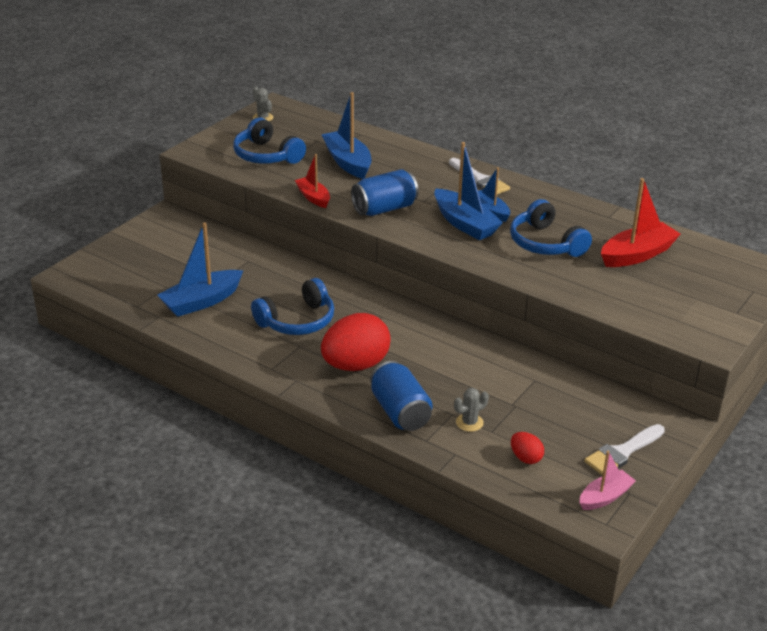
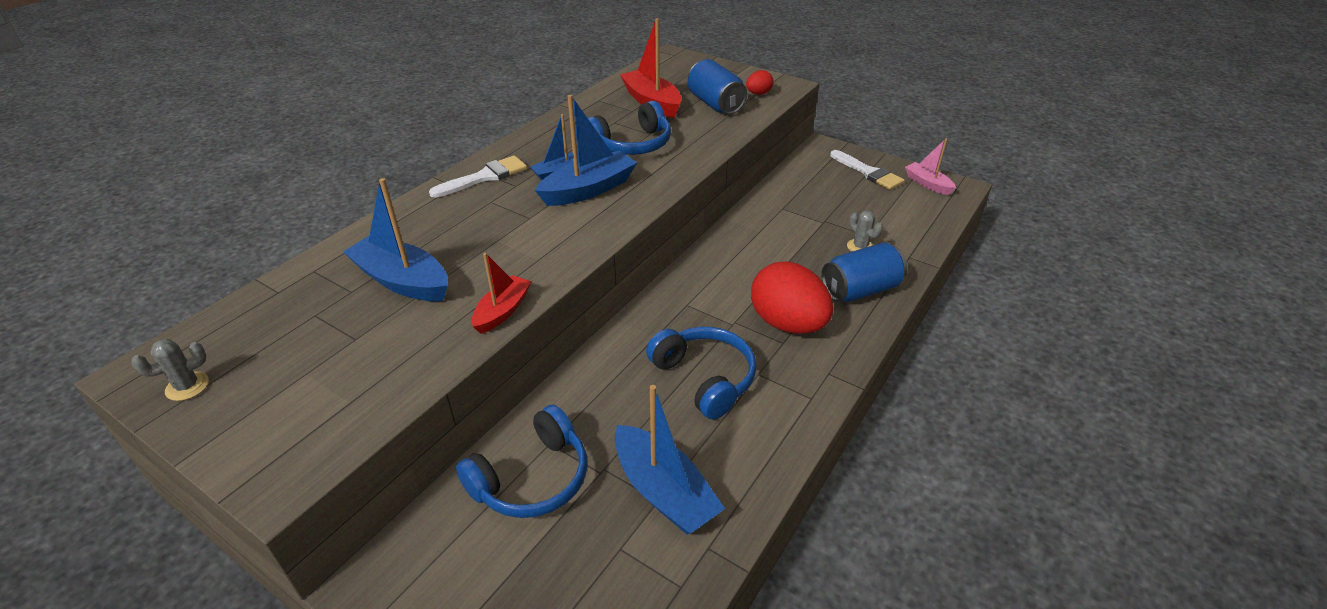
camera: 90 degrees left, 5 degrees up
(266, 155) = (344, 371): blue headphones -> blue headphones (532, 478)
(313, 197) = (502, 311): red boat -> red boat turned 150 degrees clockwise
(348, 162) = (402, 281): blue boat -> blue boat turned 60 degrees clockwise
(384, 209) = (545, 247): blue can -> blue can (715, 104)
(525, 458) = (897, 218): red egg -> red egg (758, 94)

